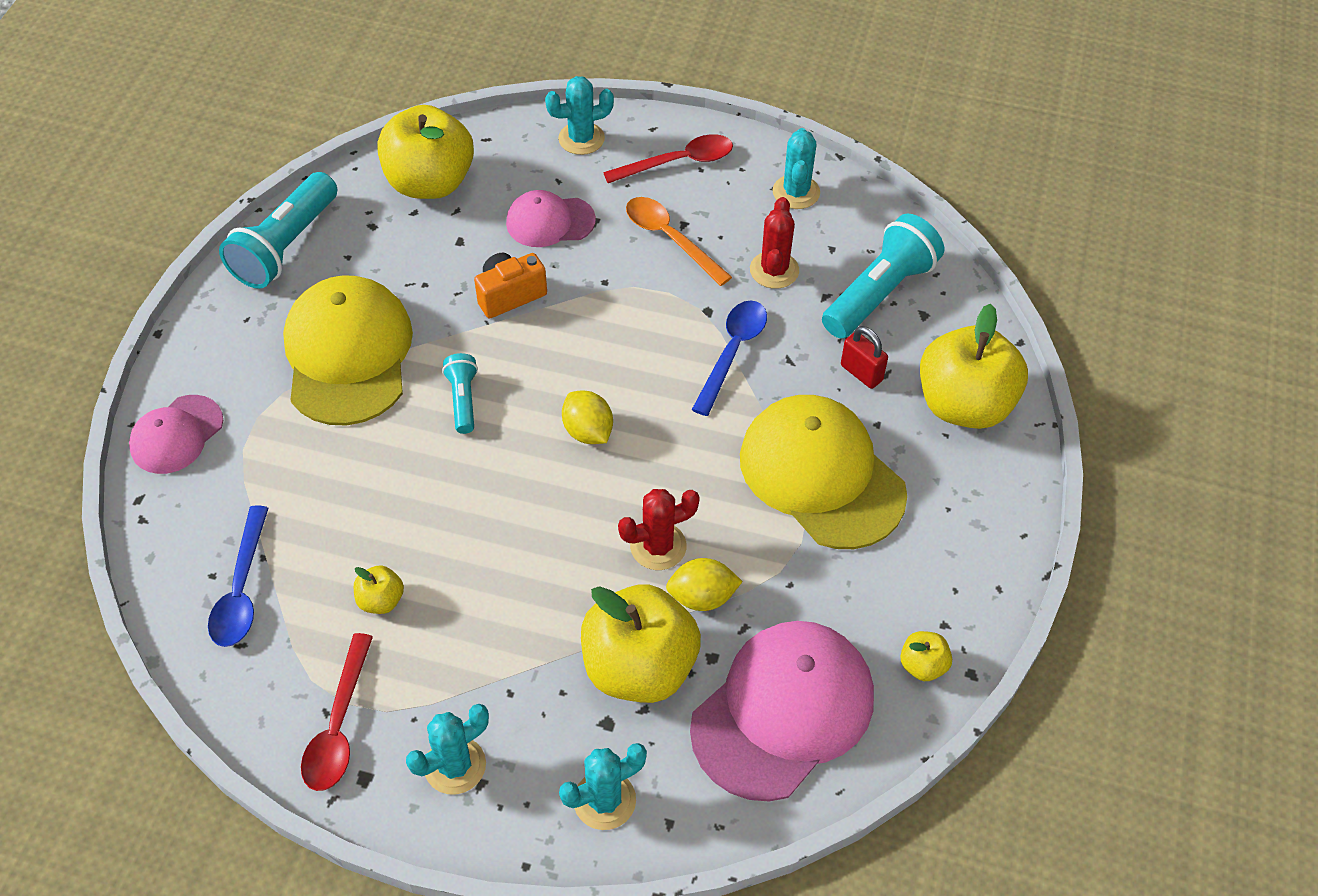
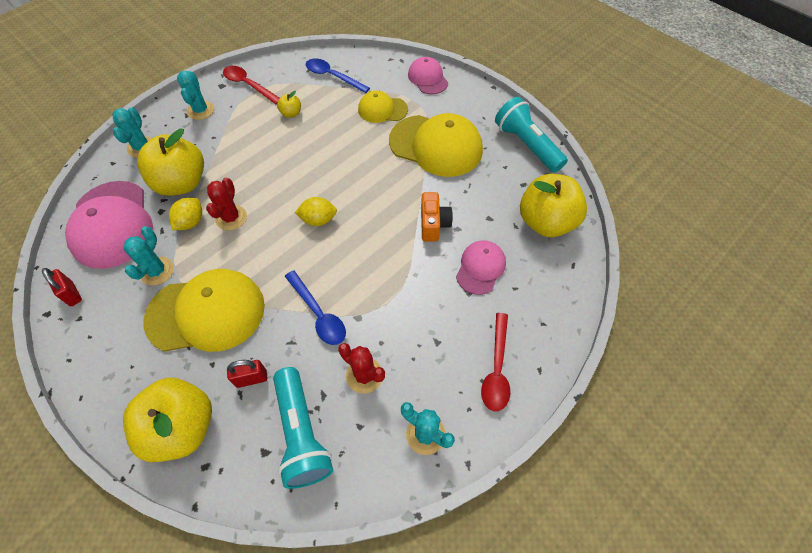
camera: 120 degrees right, 5 degrees up
(297, 464) = (382, 109): none -> yellow cap
(463, 400) = (376, 178): turquoise flashlight -> none
(581, 139) = (549, 319): turquoise cactus -> turquoise cactus (157, 271)
(670, 239) = (428, 327): orange spoon -> none
(922, 665) = (72, 294): yellow apple -> red padlock

